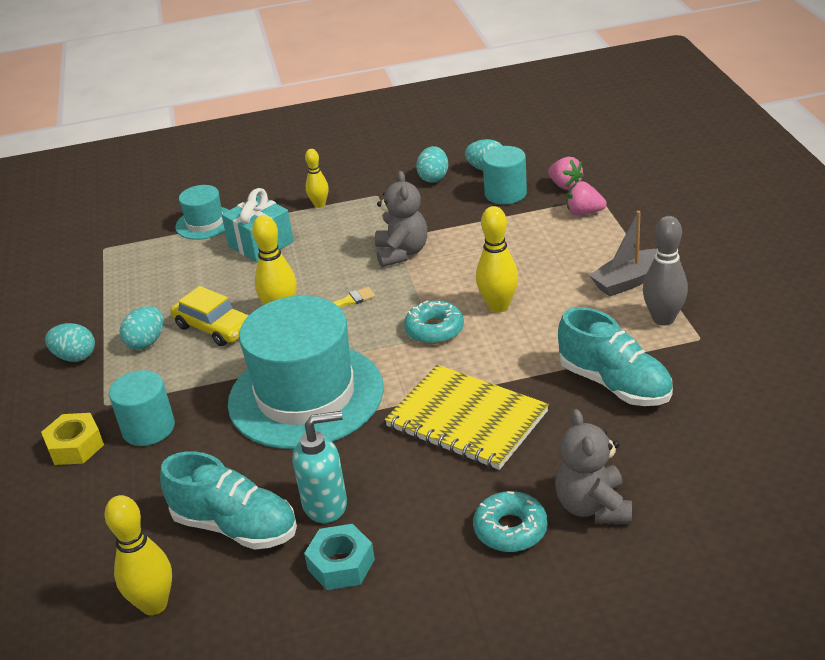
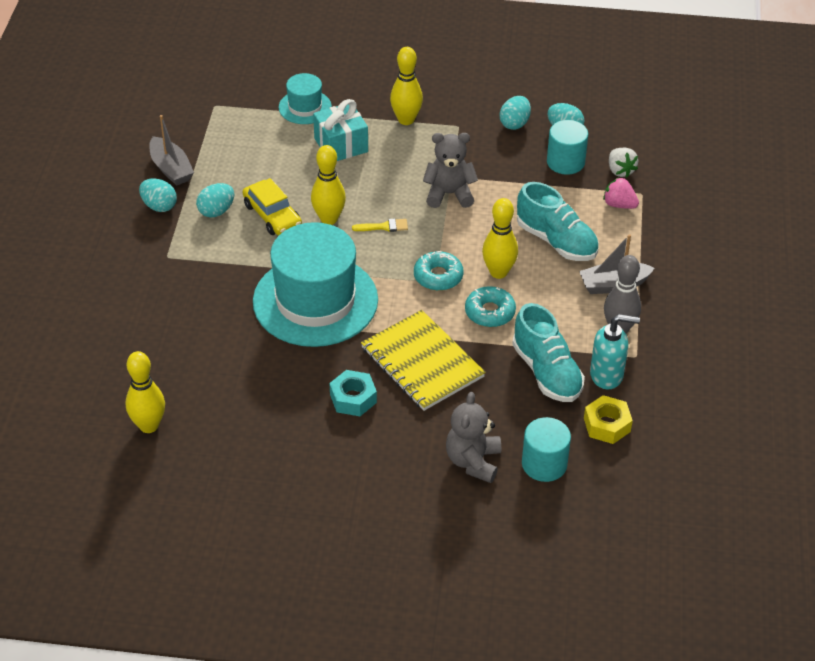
camera: 15 degrees right, 10 degrees up
(75, 446) = (135, 285): yellow nut -> yellow nut (607, 425)
(76, 318) = (171, 169): none -> grey boat
(148, 428) = (191, 288): turquoise cylinder -> turquoise cylinder (544, 464)
(235, 526) = (223, 388): turquoise shoe -> turquoise shoe (556, 241)
(319, 205) = (406, 120): yellow bowling pin -> yellow bowling pin, size x1.58
(326, 504) = (291, 394): turquoise soap dispenser -> turquoise soap dispenser (607, 375)
(341, 564) = (282, 441): turquoise nut -> turquoise nut (353, 398)
(402, 253) = (449, 194): grey teddy bear -> grey teddy bear turned 105 degrees counterclockwise
(510, 529) = (407, 457): turquoise donut -> turquoise donut (490, 312)
(565, 185) = (620, 171): pink strawberry -> white strawberry

